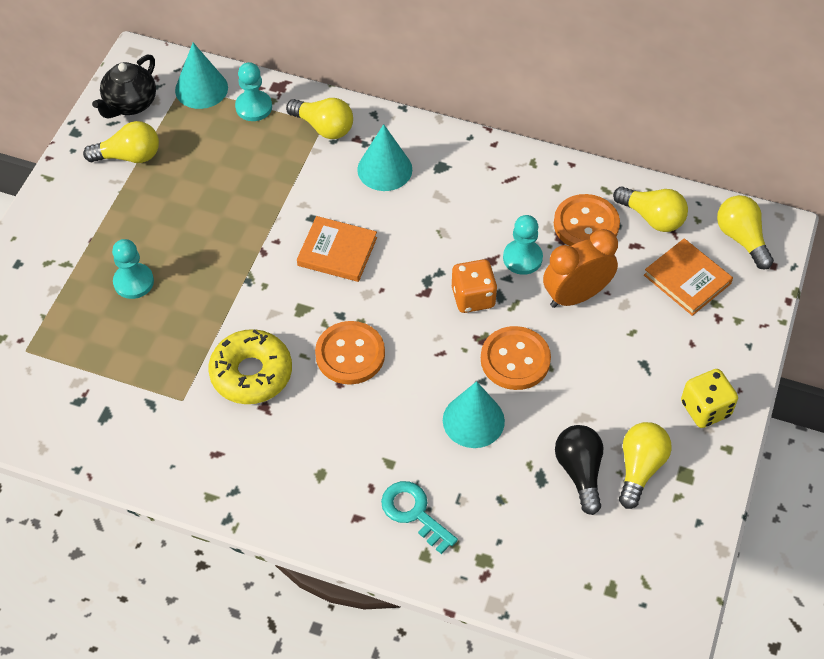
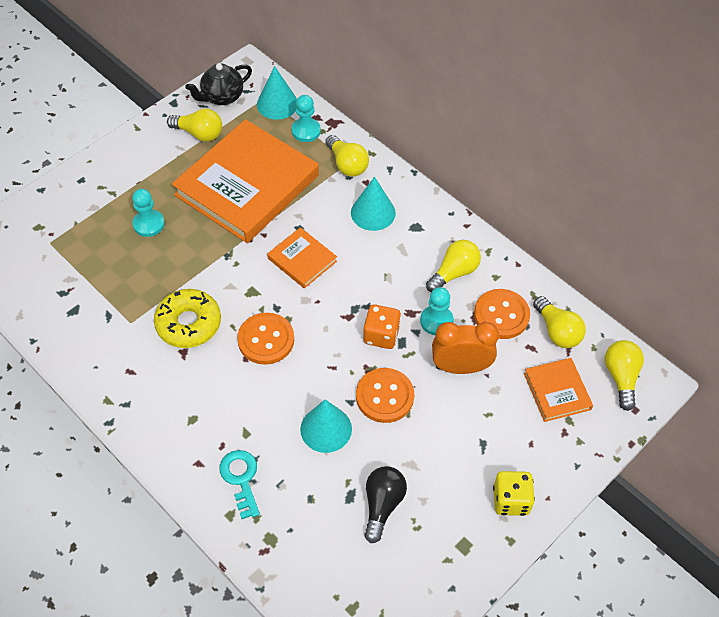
camera: 25 degrees right, 0 degrees up
(223, 194) = (247, 185): none -> orange book
(639, 468) = (430, 523): yellow light bulb -> yellow light bulb (454, 273)

